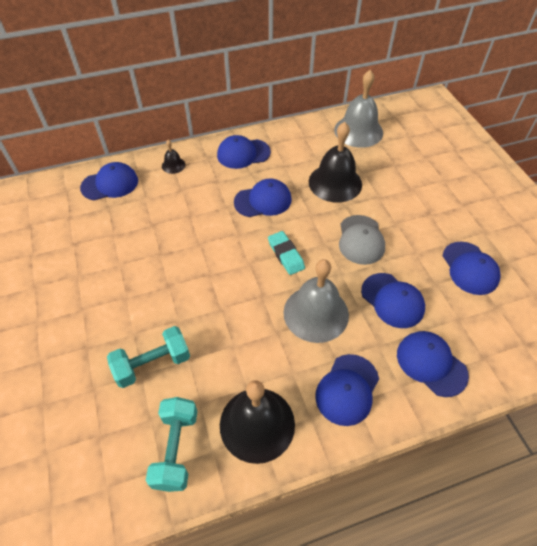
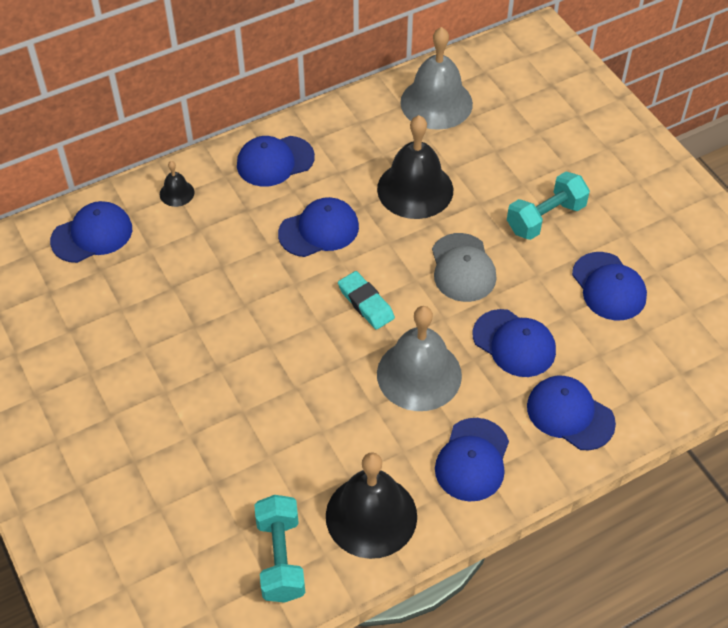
camera: 10 degrees left, 0 degrees up
(153, 364) = (225, 468): turquoise dumbbell -> turquoise dumbbell (545, 218)

